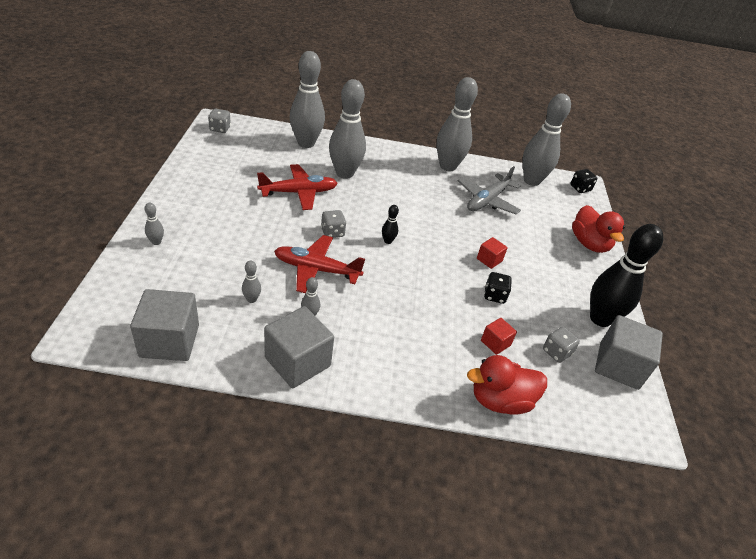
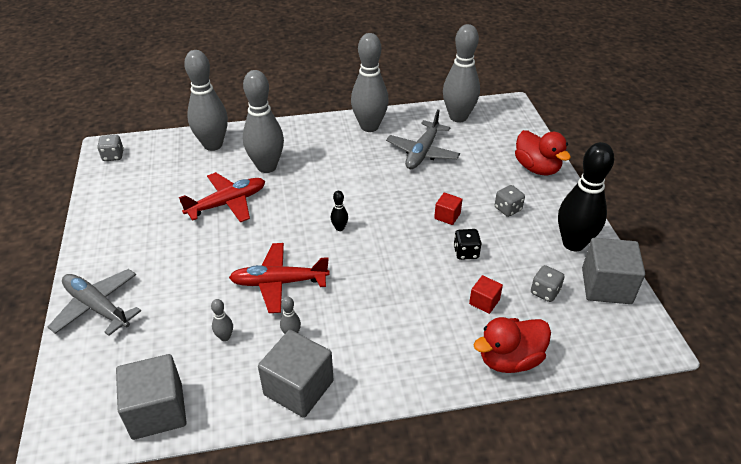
camera: 10 degrees left, 0 degrees up
(156, 242) = (97, 307): grey bowling pin -> grey plane
(332, 232) = (279, 236): grey dice -> grey dice (507, 209)
(580, 188) = (508, 111): black dice -> none

